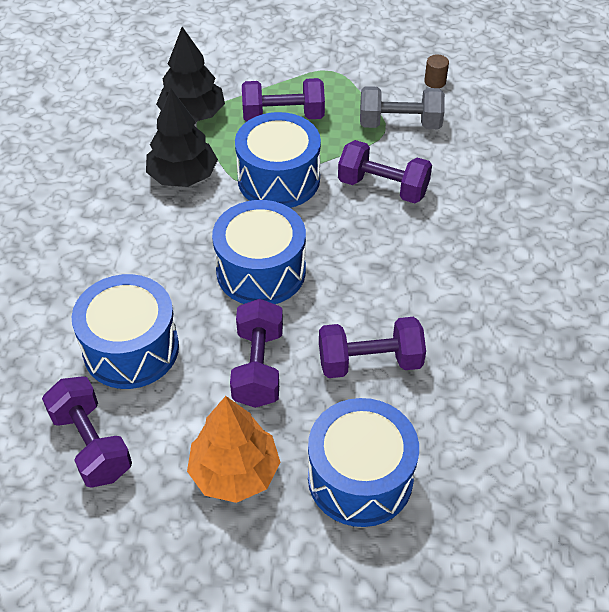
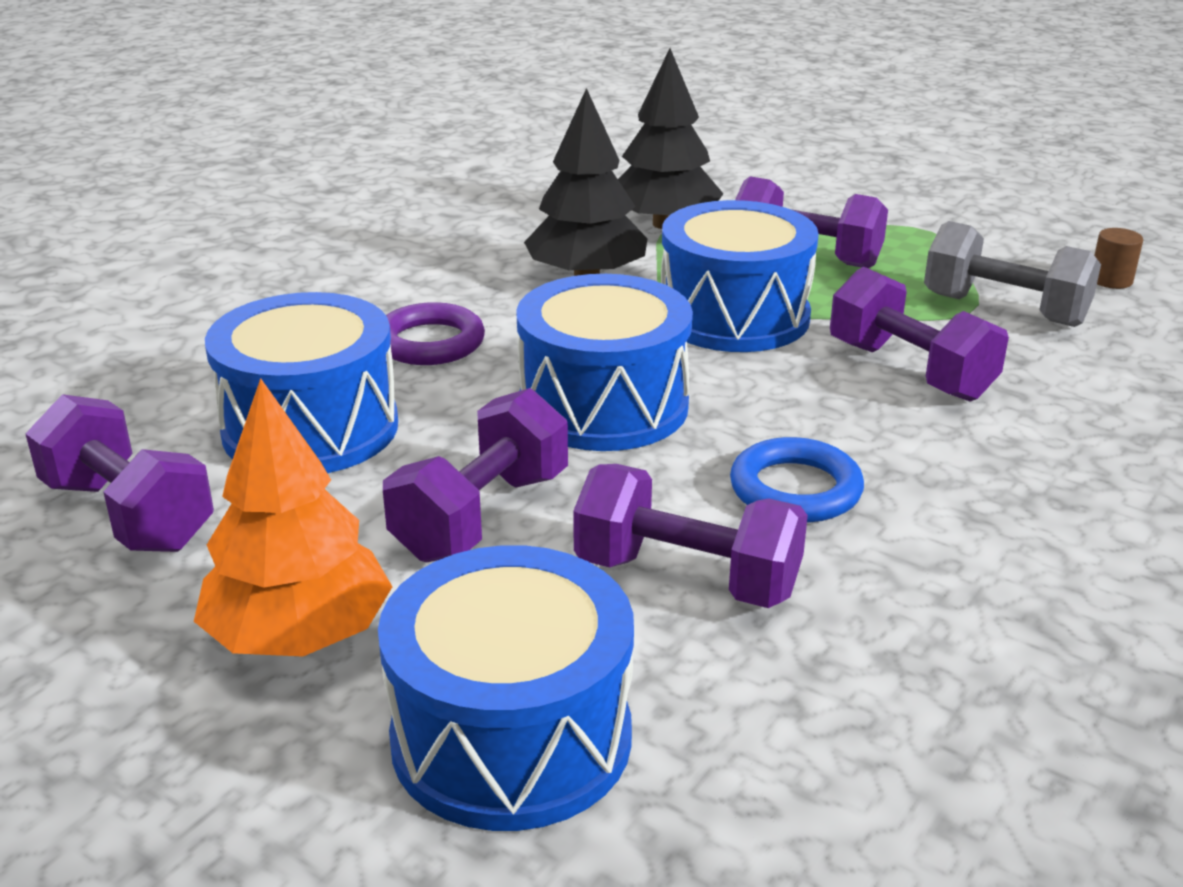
camera: 30 degrees right, 20 degrees down
(91, 444) = (128, 514): purple dumbbell -> purple dumbbell turned 45 degrees counterclockwise
(140, 261) = (430, 342): none -> purple ring
(380, 289) = (795, 489): none -> blue ring

